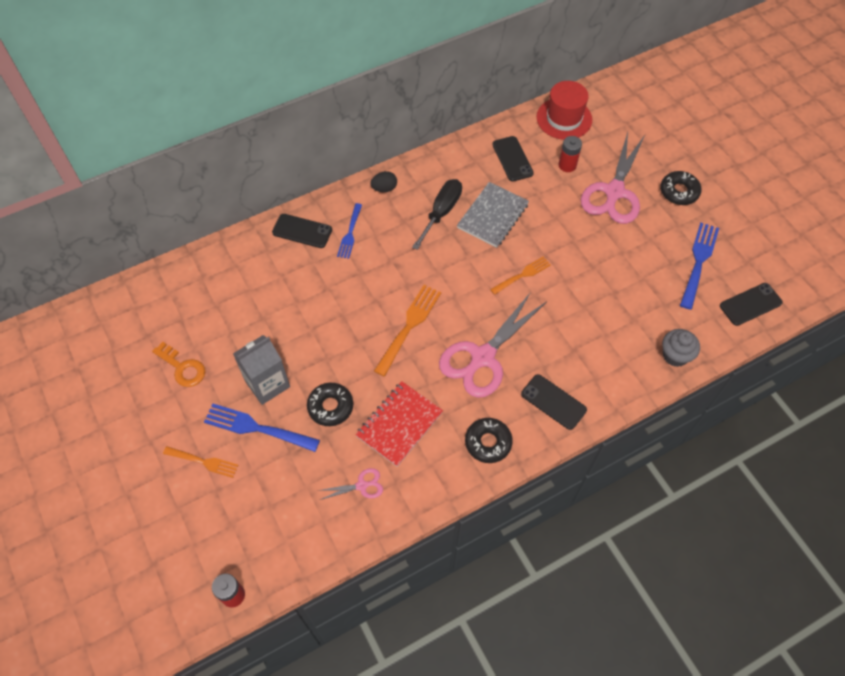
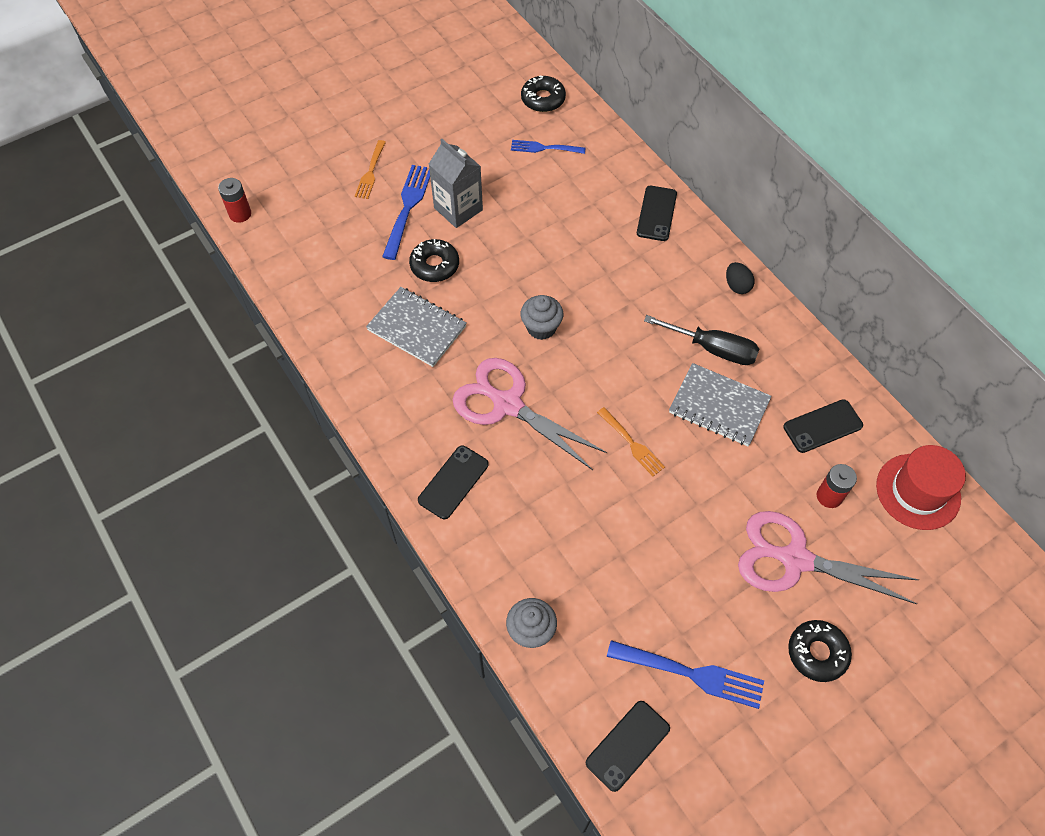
camera: 85 degrees right, 0 degrees up
(182, 368) = (471, 140): orange key -> none
(350, 233) = (662, 258): blue fork -> blue fork (544, 148)
(361, 485) = (346, 301): pink scissors -> none
(399, 424) = (417, 328): red notebook -> grey notebook
(409, 326) = (541, 327): orange fork -> grey cupcake
(488, 442) = (398, 415): black donut -> black donut (543, 99)
(750, 304) = (627, 745): black phone -> black phone turned 75 degrees clockwise

